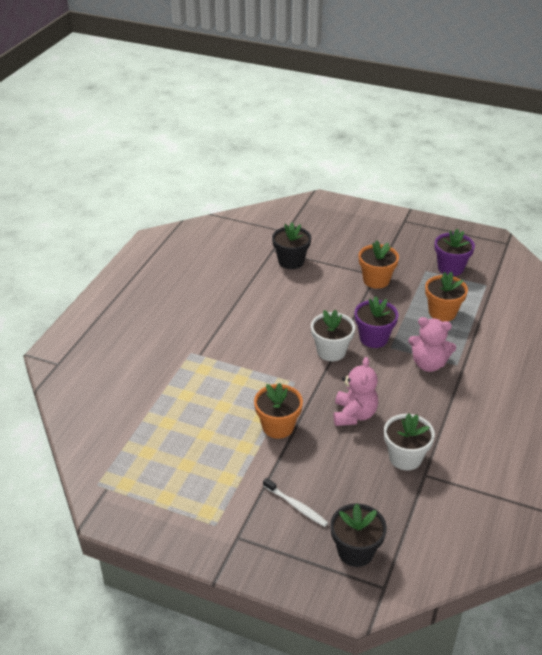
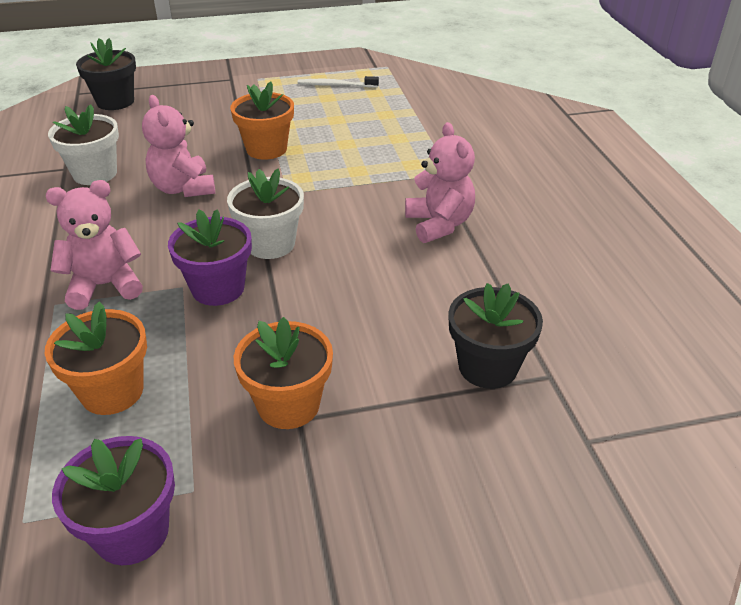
camera: 145 degrees right, 0 degrees up
(237, 324) = (439, 224): none -> pink teddy bear
(296, 506) = (194, 107): white toothbrush -> white toothbrush (336, 85)

